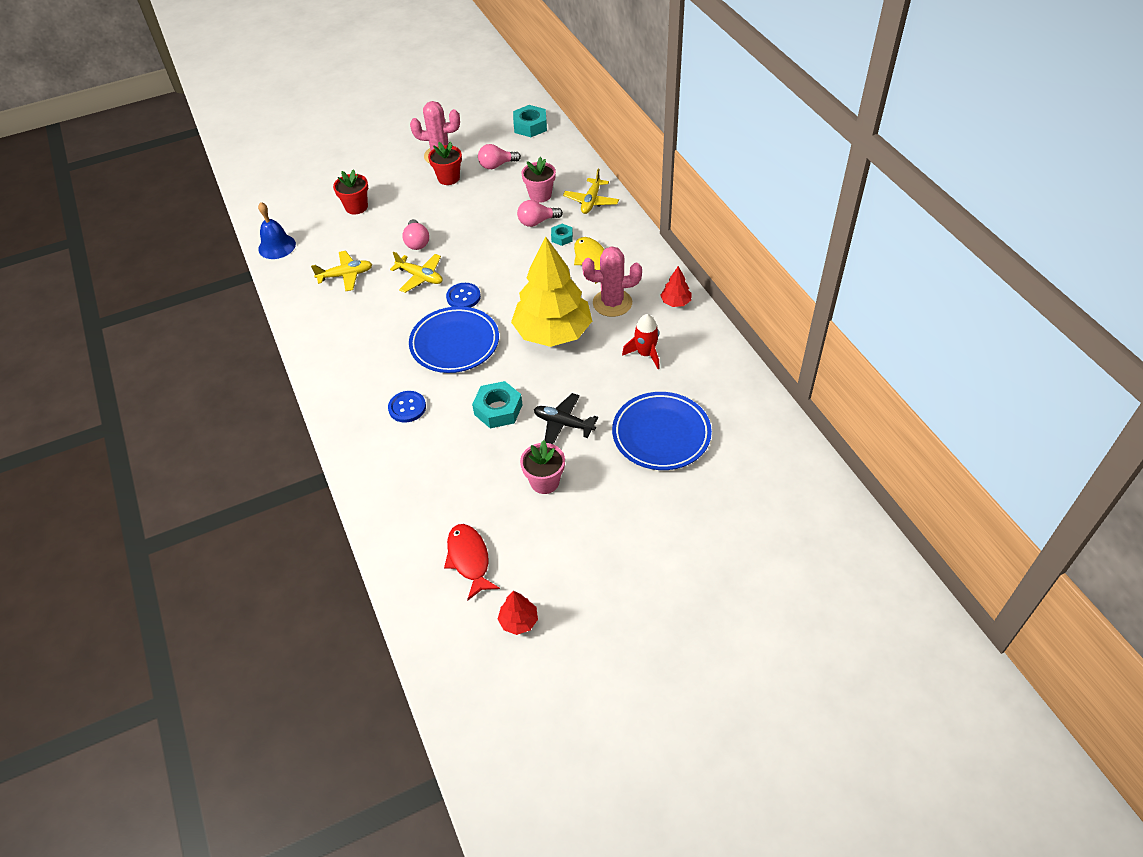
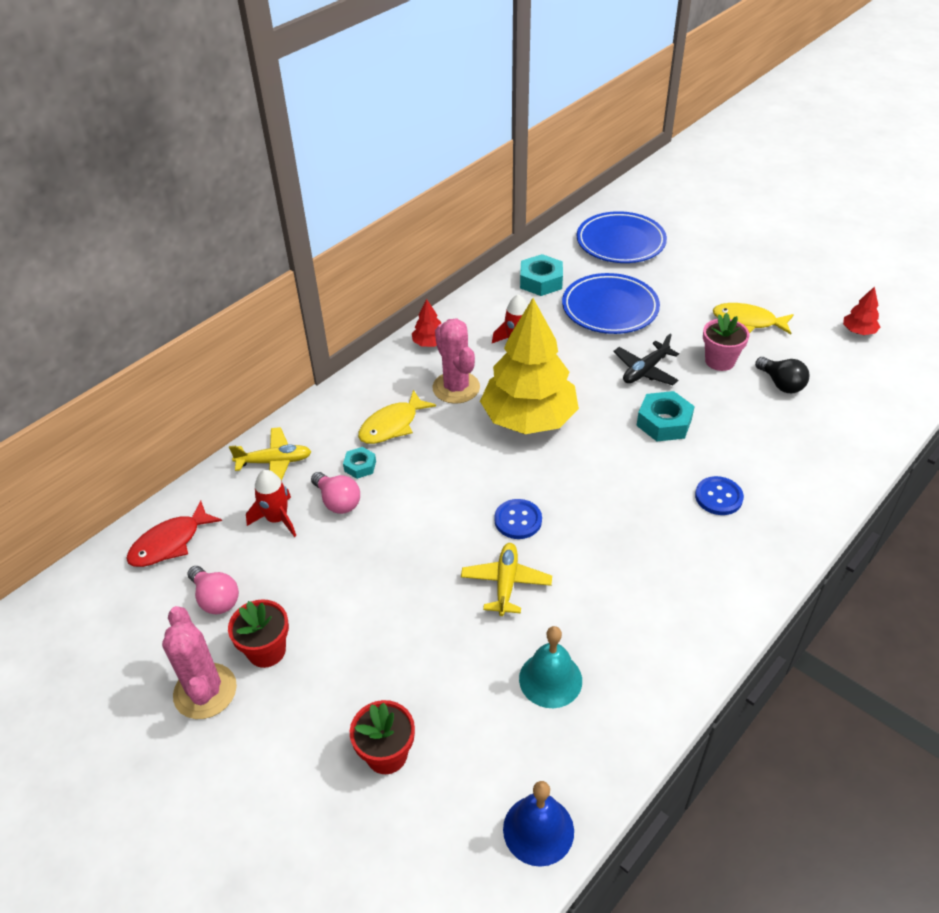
camera: 115 degrees left, 5 degrees down
(346, 275) = (550, 679): yellow plane -> turquoise bell
(417, 242) = (437, 621): pink light bulb -> none
(455, 343) = (599, 496): blue plate -> blue plate (620, 242)
(469, 559) = (837, 379): red fish -> red fish (170, 543)
(490, 511) = (781, 384): none -> black light bulb
(530, 126) = (95, 596): turquoise nut -> turquoise nut (541, 281)
(540, 195) = (277, 519): pink flower pot -> red rocket
(564, 424) = (645, 370): black plane -> black plane turned 45 degrees clockwise
(585, 533) = (748, 321): none -> yellow fish

